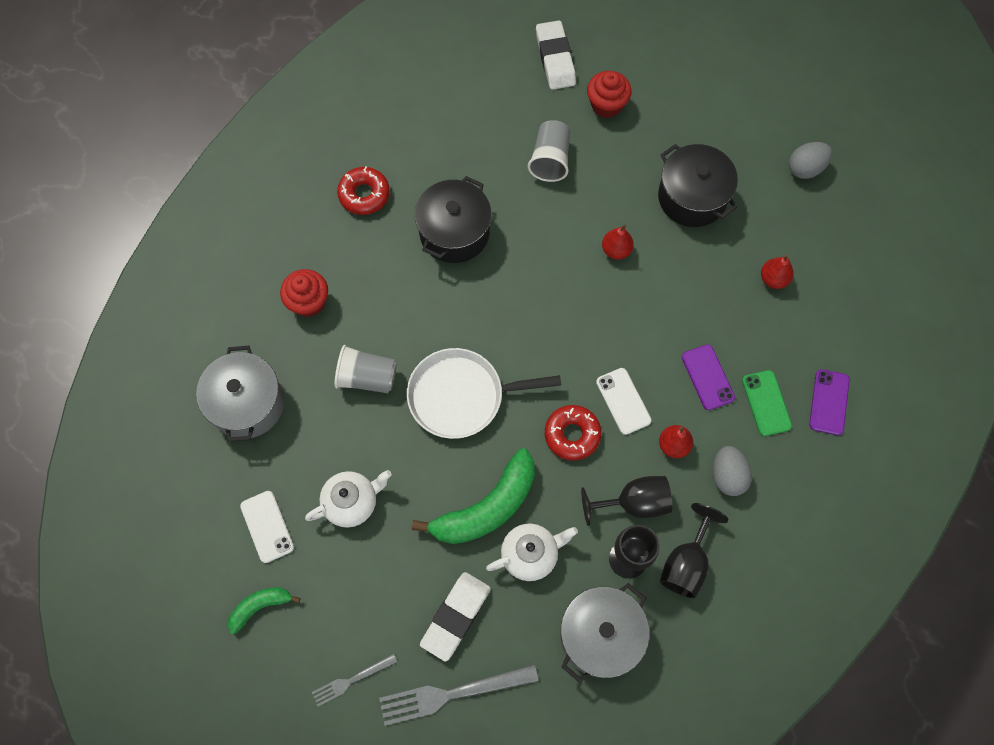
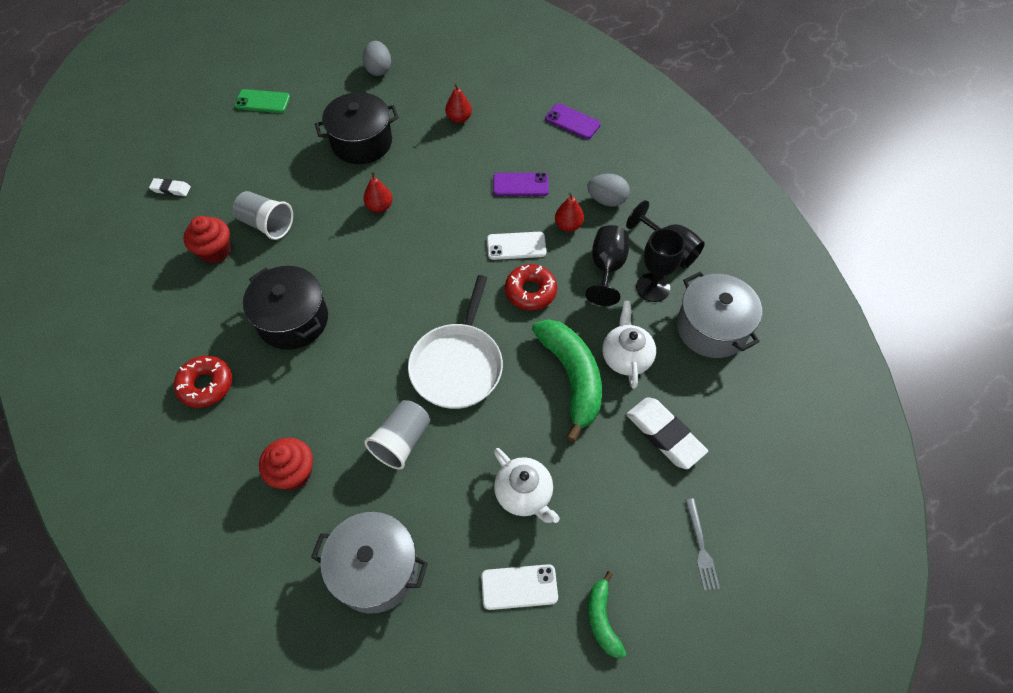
camera: 70 degrees left, 10 degrees down
(352, 502) = (524, 494): white teapot -> white teapot turned 150 degrees clockwise
(452, 693) = (734, 460): grey fork -> none
(555, 58) = (171, 189): white eraser -> white eraser, size x0.54
(606, 105) = (241, 169): red cupcake -> red cupcake (215, 251)
(766, 403) = (557, 157): green phone -> green phone (262, 101)

